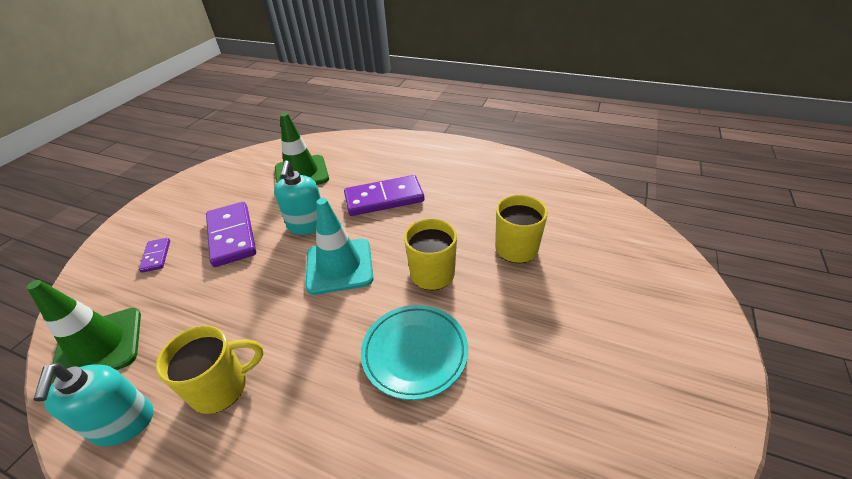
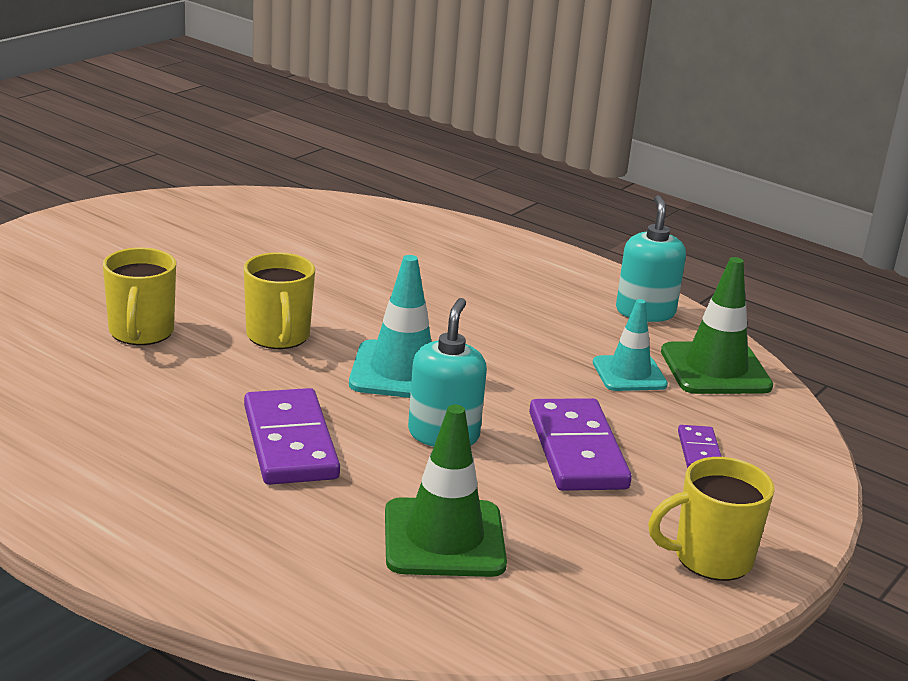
camera: 170 degrees left, 15 degrees down
(175, 316) = (629, 374): none -> turquoise traffic cone
(221, 387) = (551, 311): yellow mug -> yellow mug (710, 558)
(384, 198) = (290, 442): purple domino -> purple domino turned 75 degrees clockwise
(415, 352) = (340, 288): turquoise plate -> none

